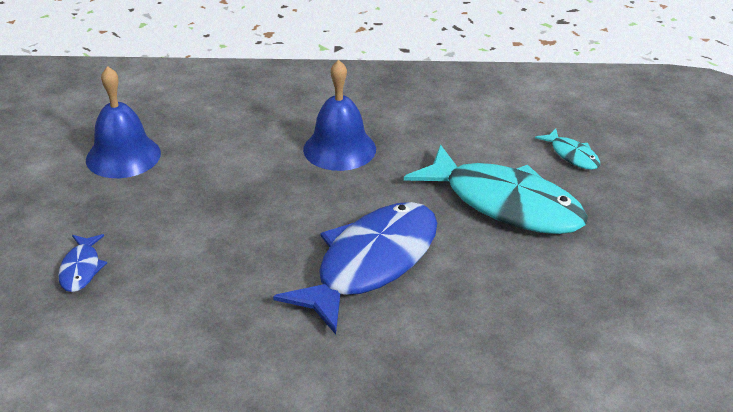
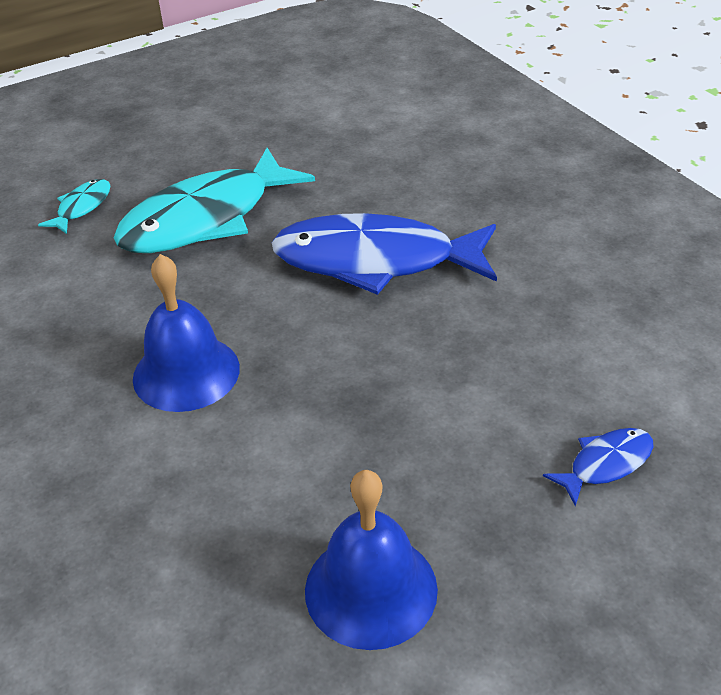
camera: 120 degrees left, 5 degrees up
(505, 204) = (205, 219): turquoise fish -> turquoise fish turned 135 degrees counterclockwise

